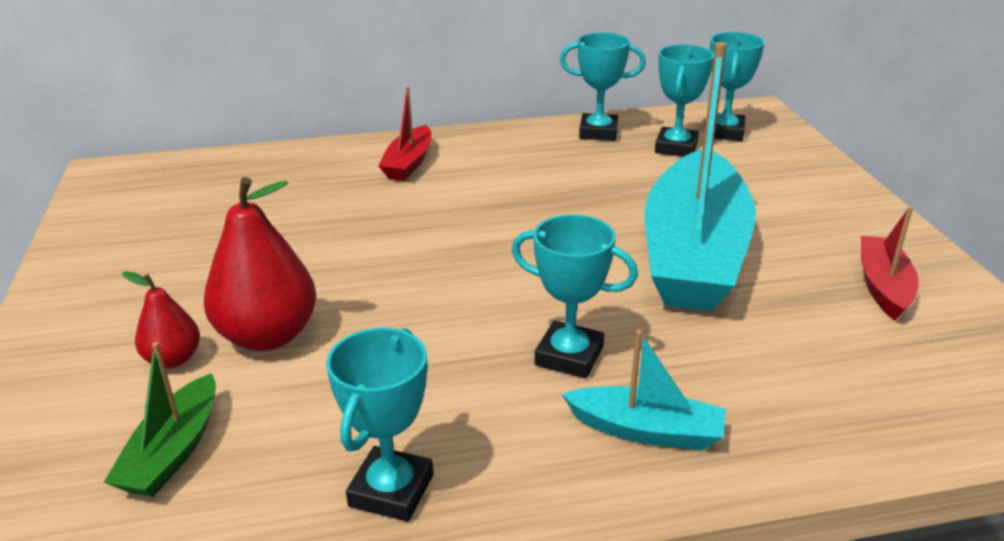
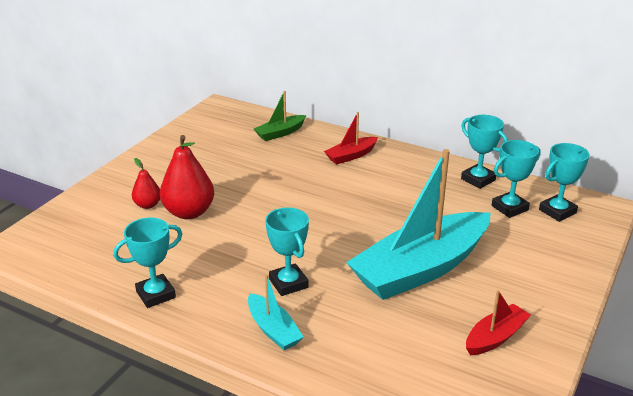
camera: 40 degrees right, 0 degrees up
(173, 451) = (109, 240): green boat -> green boat (280, 133)

